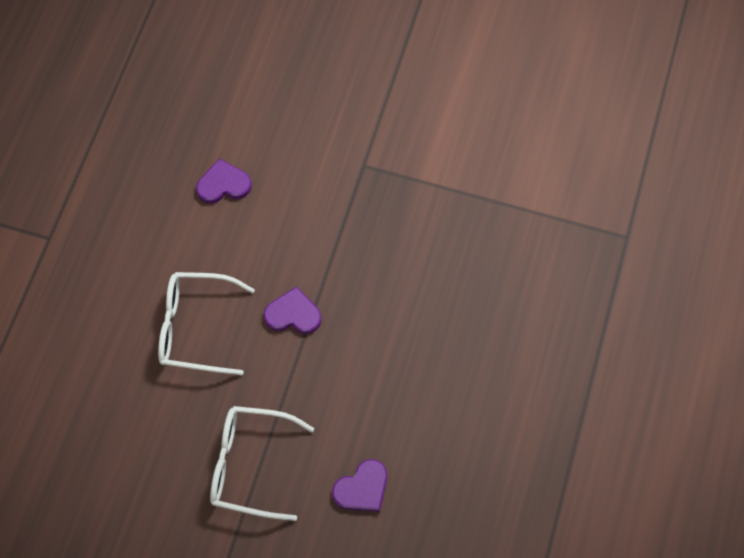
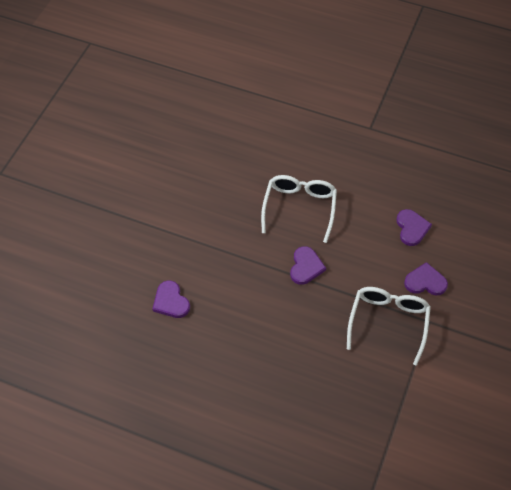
camera: 95 degrees right, 10 degrees down
(250, 465) = (197, 235): white glasses -> white glasses (388, 322)
(305, 169) = (425, 282): none -> purple heart

